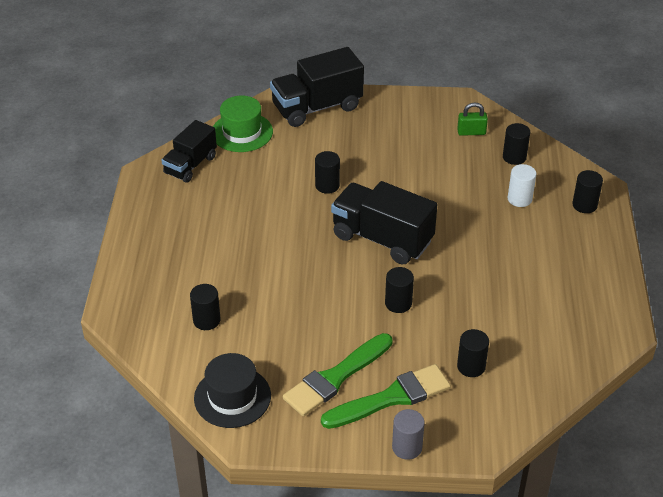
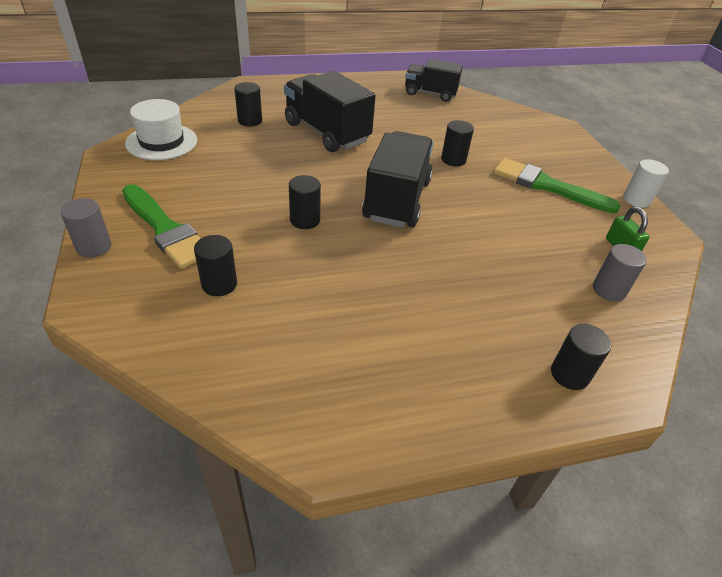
camera: 70 degrees right, 0 degrees up
(232, 397) = (161, 142): black hat -> white hat
(242, 132) = (490, 110): green hat -> none
(317, 107) = (560, 143): black truck -> black truck (326, 132)
(335, 377) = (190, 192): green brush -> green brush (546, 186)
(514, 157) = (608, 290): black cylinder -> grey cylinder
(519, 199) = (533, 302): white cylinder -> white cylinder (636, 200)

